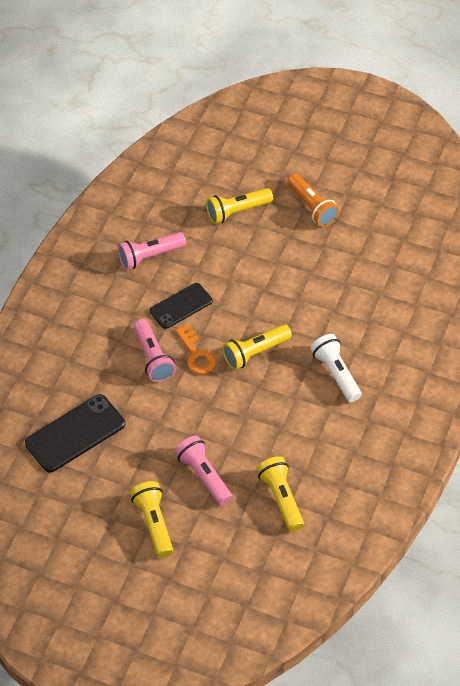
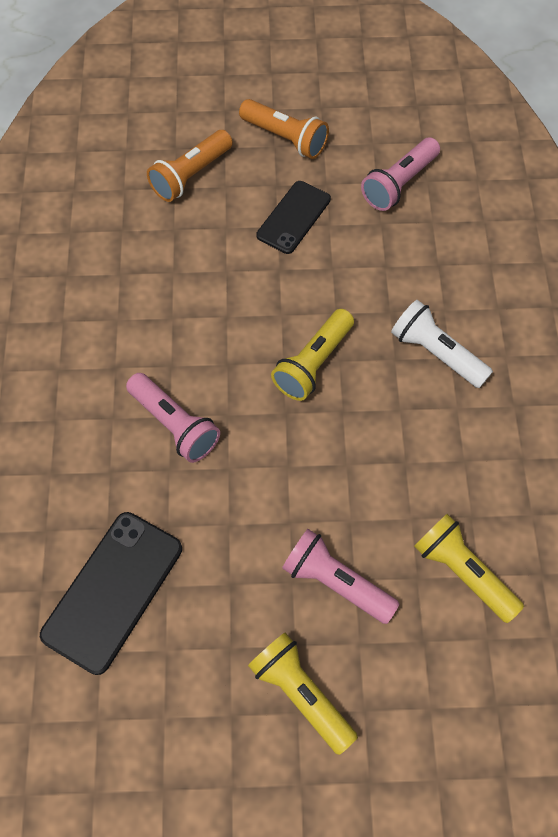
camera: 25 degrees left, 10 degrees up
(149, 256) = (100, 277): pink flashlight -> pink flashlight (399, 184)
(181, 306) = (178, 333): black phone -> black phone (294, 217)
(196, 354) = (233, 396): orange key -> none
(237, 211) = (190, 175): yellow flashlight -> orange flashlight

